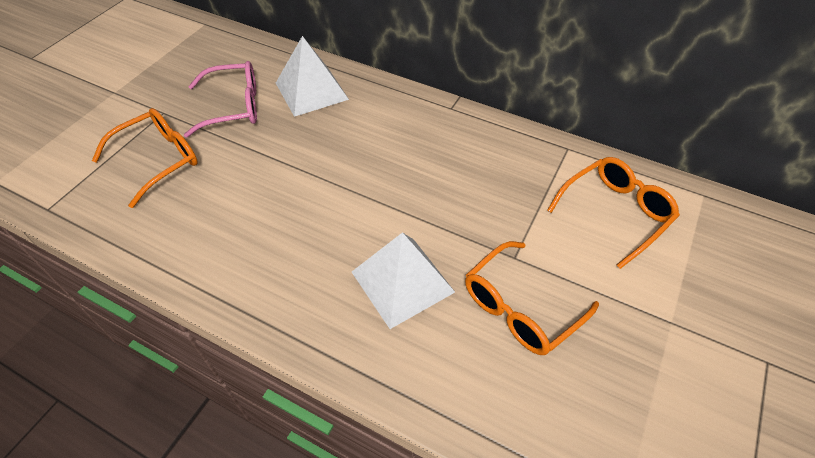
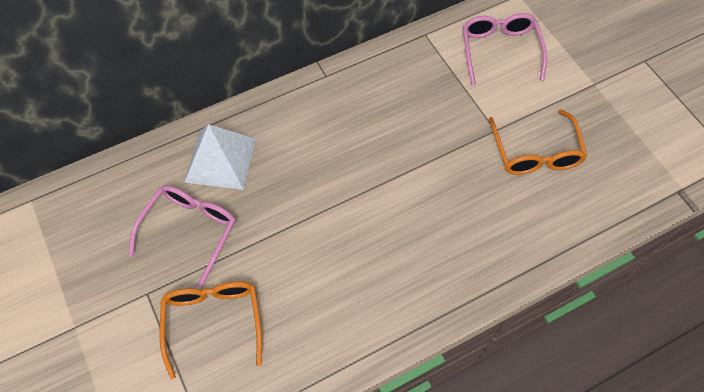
camera: 55 degrees left, 10 degrees up
(402, 281) = (470, 207): white pyramid -> none
(615, 213) = (499, 50): orange glasses -> pink glasses

